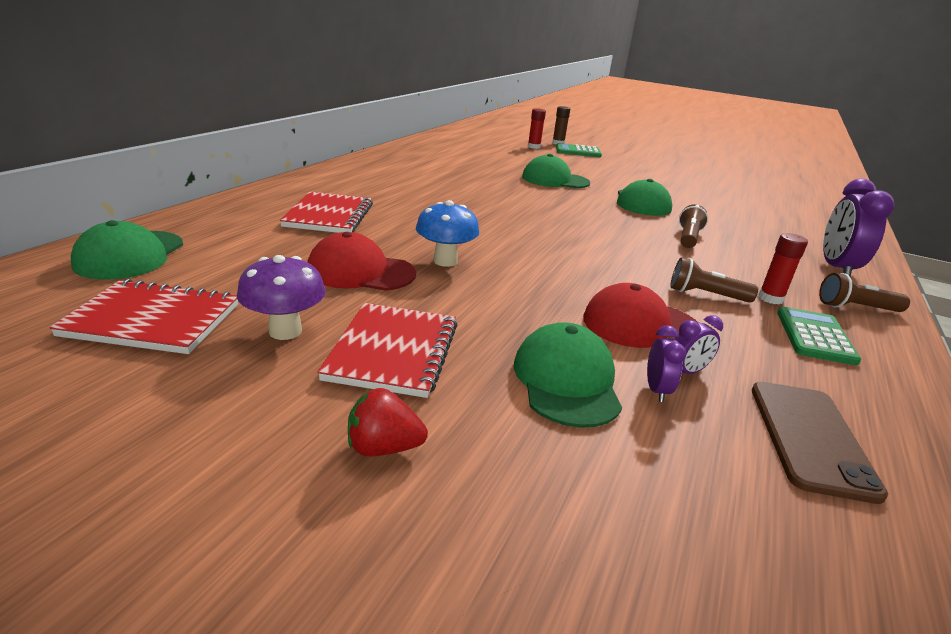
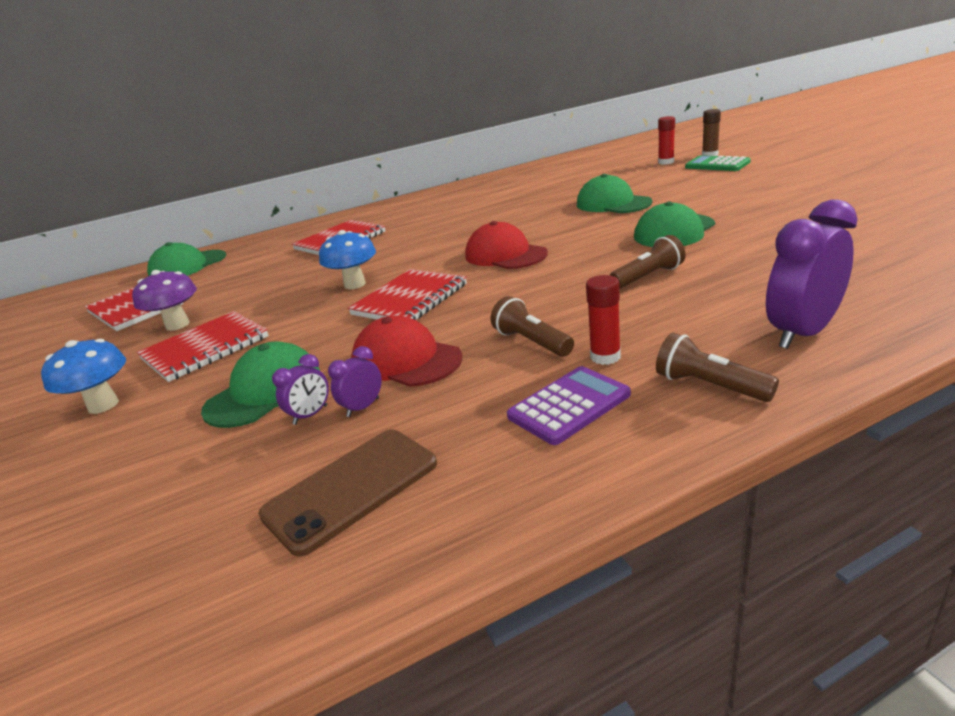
camera: 45 degrees right, 0 degrees up
(361, 272) = (284, 288): red cap -> red cap (505, 255)
(383, 448) = (103, 405): red strawberry -> blue mushroom
(536, 271) = (410, 299): none -> red notebook
(686, 372) = (363, 407): purple clock -> purple clock turned 120 degrees clockwise
(815, 336) = (569, 405): green calculator -> purple calculator

